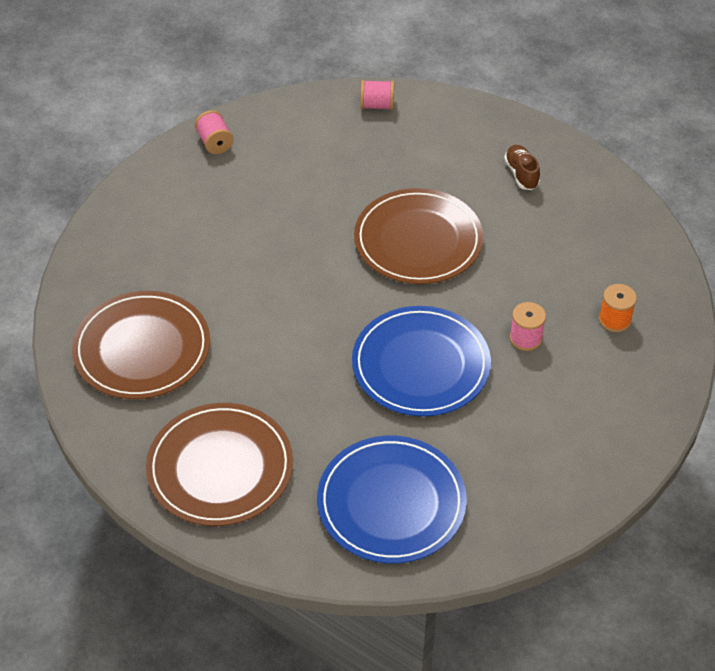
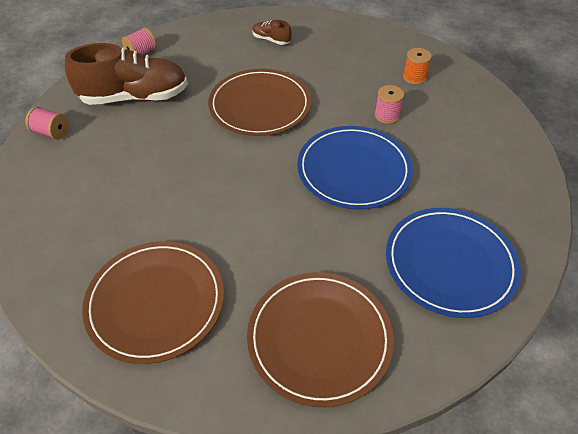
camera: 45 degrees left, 0 degrees up
(318, 153) = (134, 97): none -> brown shoe

